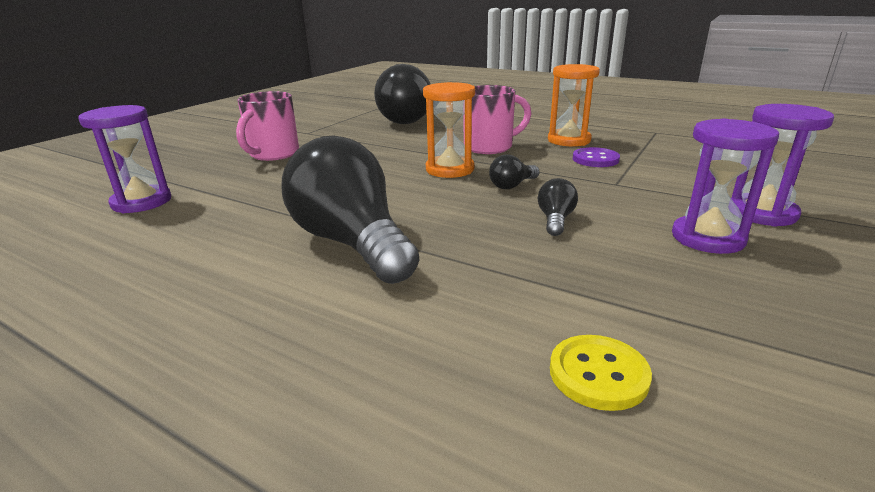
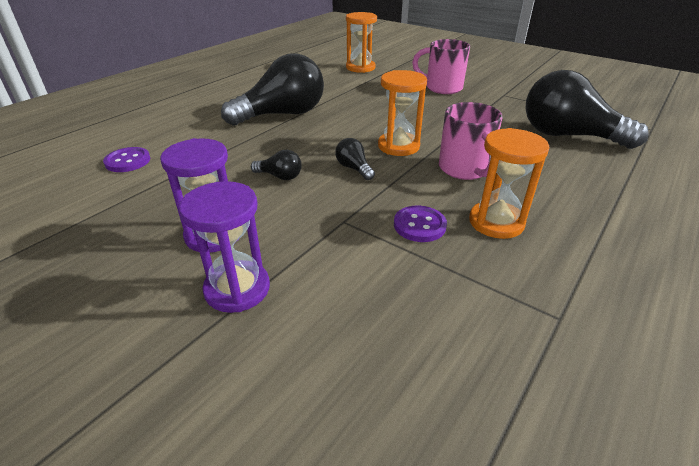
camera: 95 degrees right, 10 degrees up
(142, 202) = (360, 68): purple hourglass -> orange hourglass
(598, 374) = (128, 161): yellow button -> purple button

